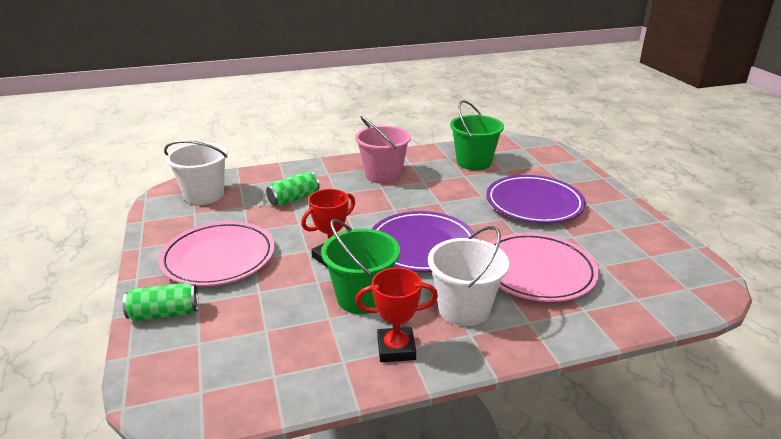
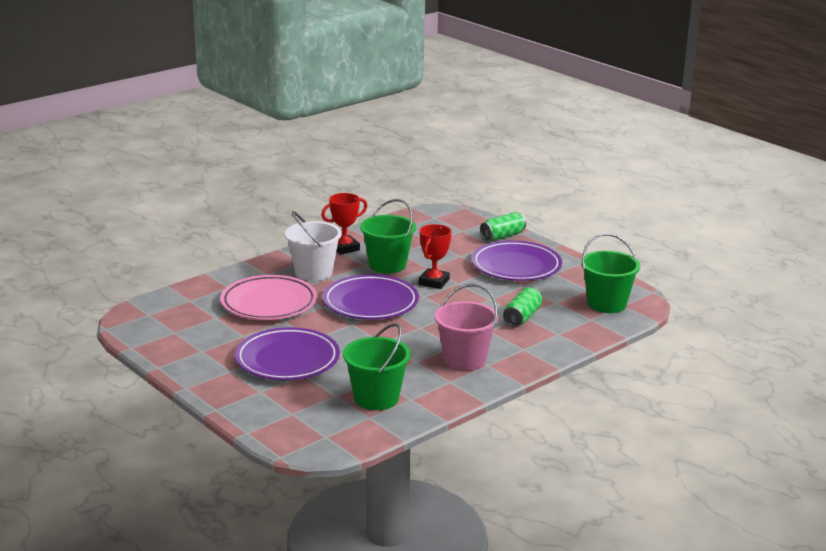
camera: 155 degrees right, 5 degrees down
(204, 195) = (606, 304): white bucket -> green bucket
(219, 258) = (516, 266): pink plate -> purple plate

